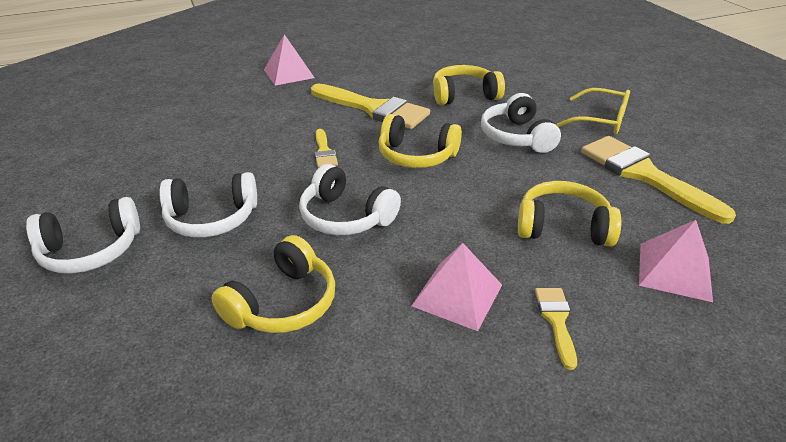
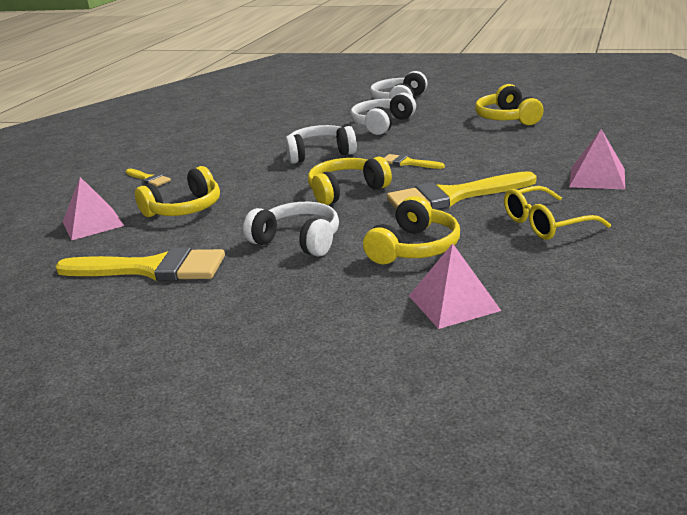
camera: 135 degrees right, 10 degrees down
(283, 303) = (283, 130): yellow headphones -> yellow headphones (507, 118)
(457, 295) = (209, 163): pink pyramid -> pink pyramid (453, 303)
(600, 120) = (242, 300): yellow glasses -> yellow glasses (546, 224)

